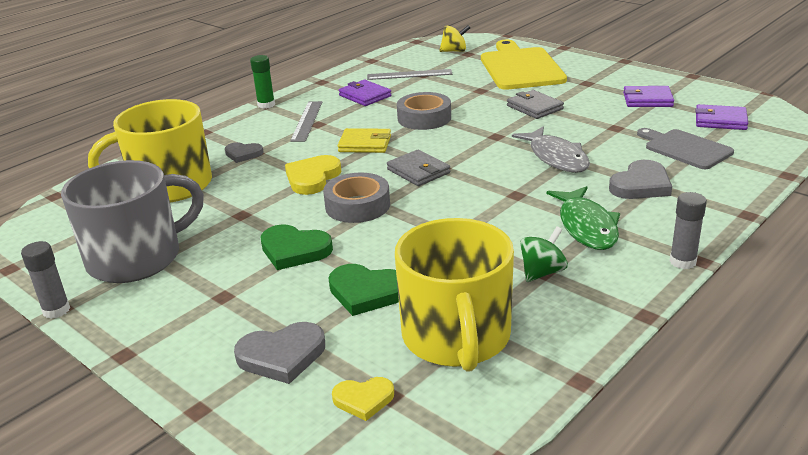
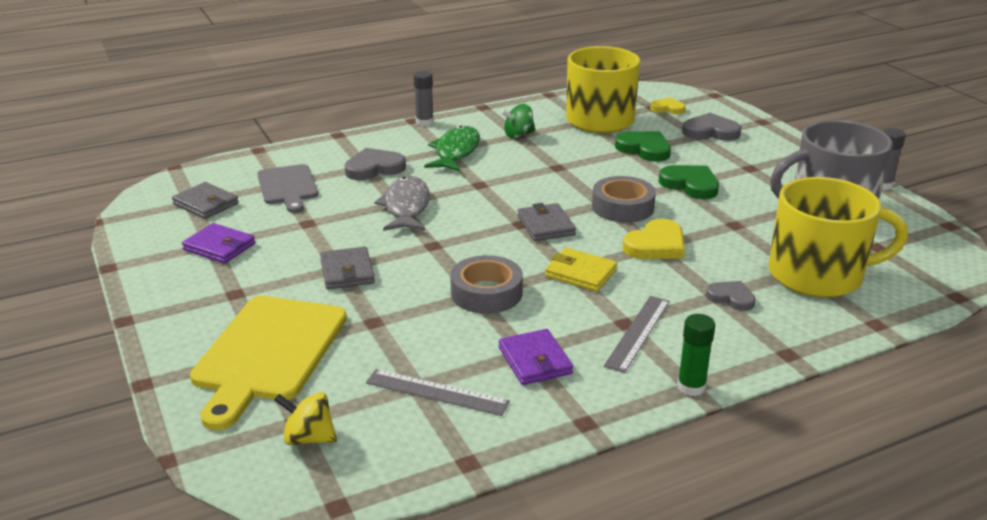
camera: 160 degrees left, 0 degrees up
(720, 120) = (206, 204): purple wallet -> grey wallet

